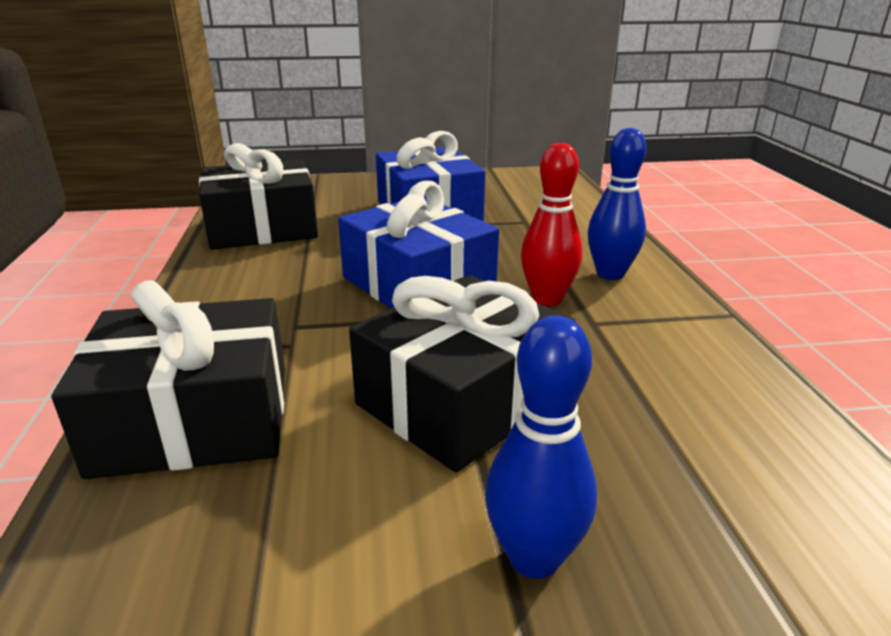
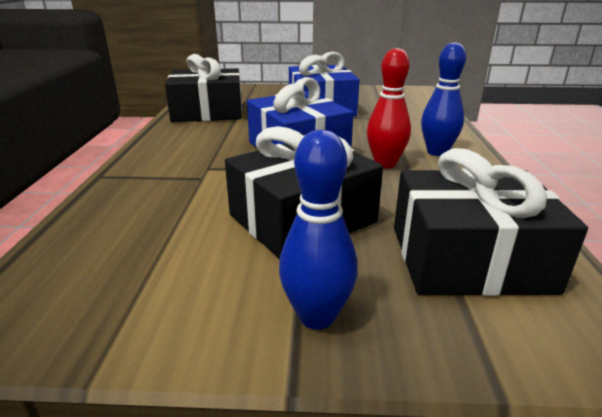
camera: 10 degrees right, 0 degrees up
(195, 419) = (125, 214): black gift -> black gift (469, 258)

